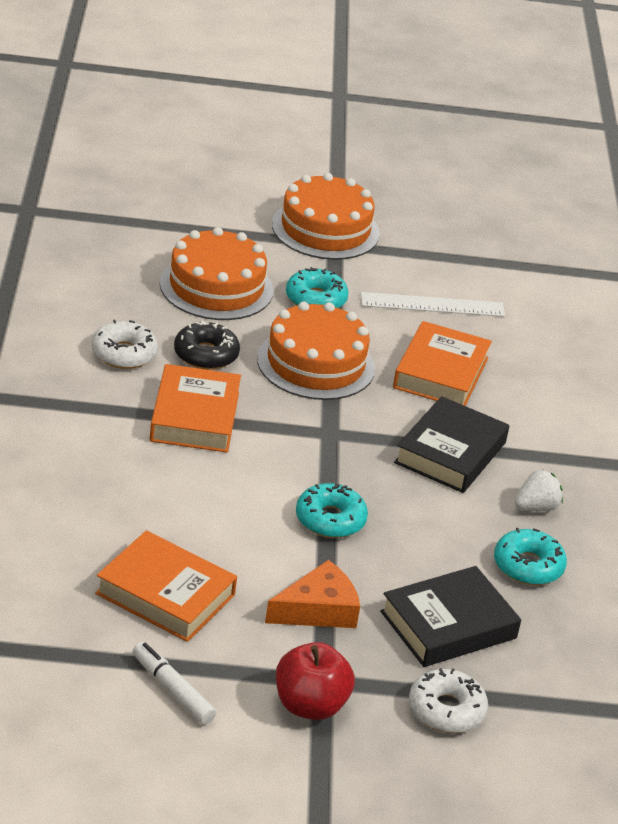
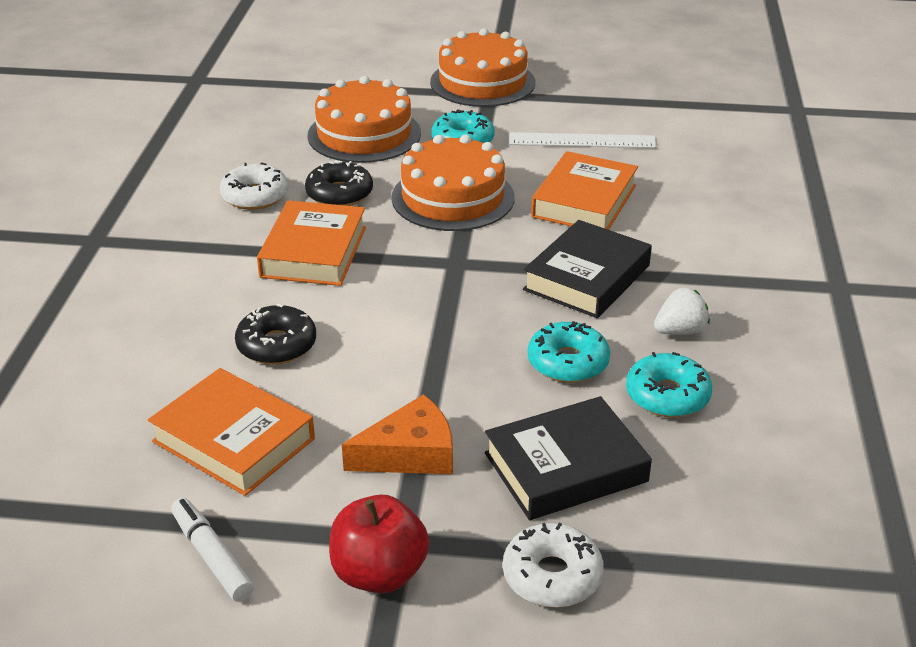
camera: 10 degrees right, 0 degrees up
(182, 509) = (277, 345): none -> black donut
(330, 520) = (442, 351): turquoise donut -> turquoise donut (568, 362)

